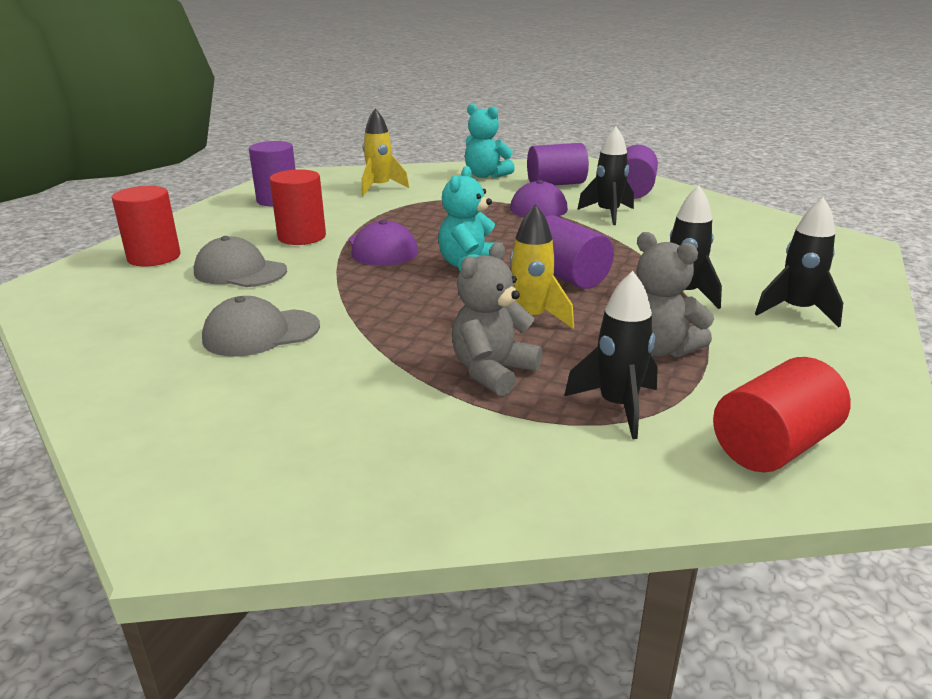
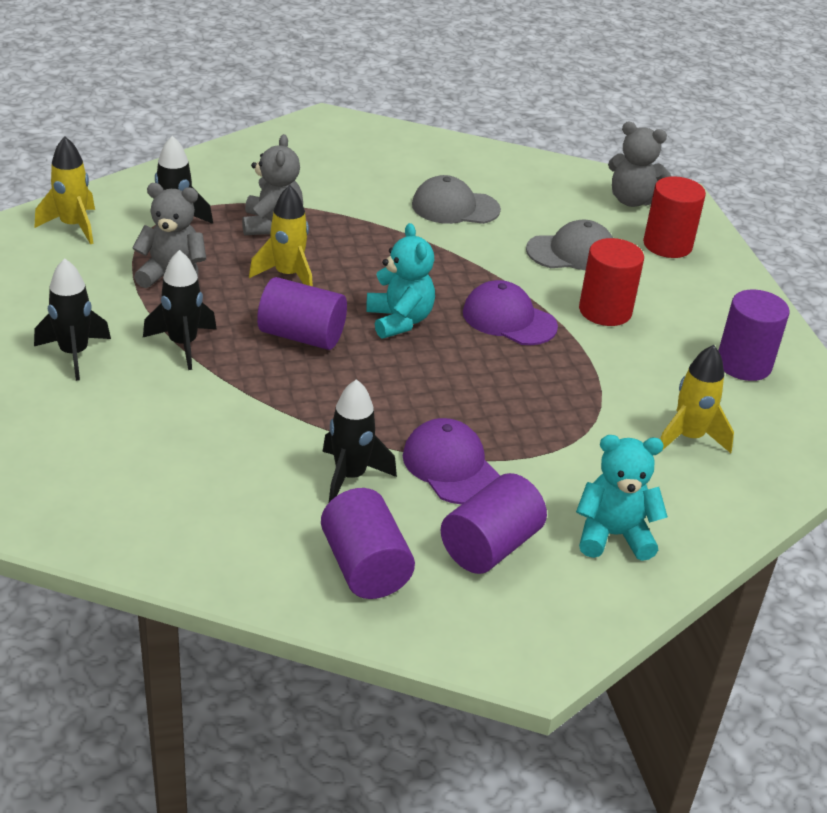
camera: 140 degrees right, 10 degrees up
(87, 292) = (632, 200): none -> grey teddy bear
(261, 333) = (455, 207): grey cap -> grey cap turned 120 degrees counterclockwise
(773, 446) = (73, 226): red cylinder -> yellow rocket

